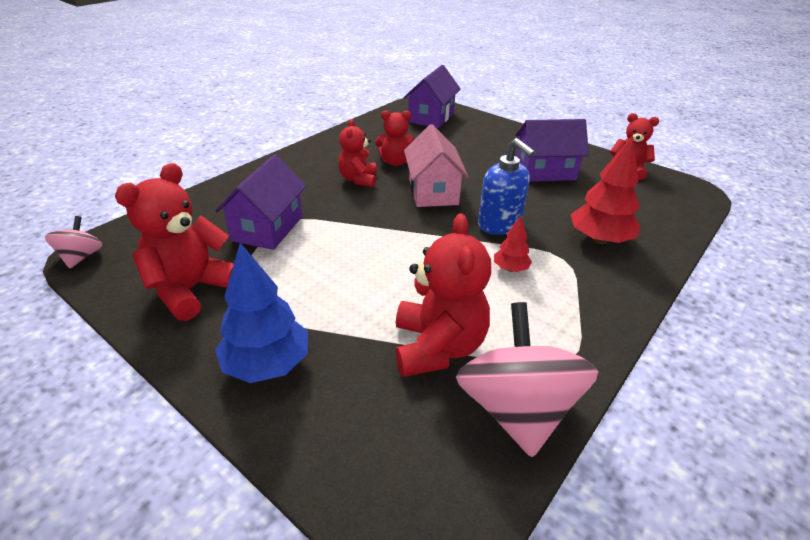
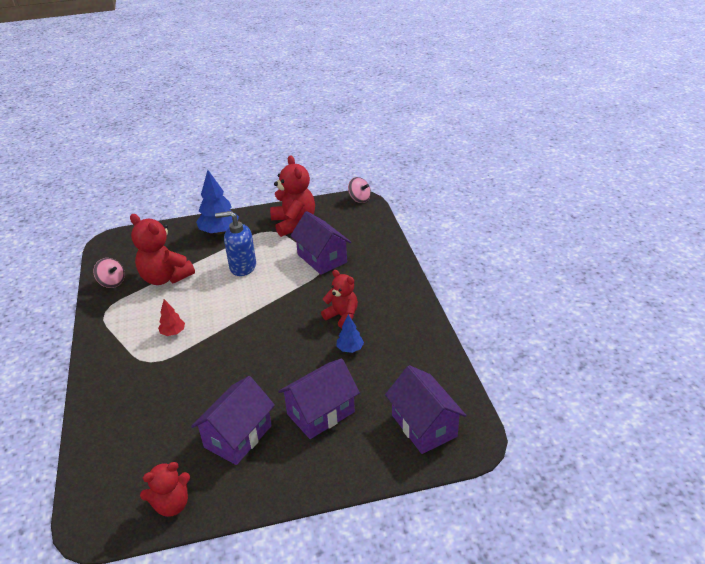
camera: 130 degrees right, 0 degrees up
(395, 162) = (350, 349): red teddy bear -> blue tree
(433, 191) = (285, 346): pink house -> none
(475, 150) = (321, 413): none -> purple house
(499, 225) = (211, 355): blue soap dispenser -> blue soap dispenser (242, 267)
(516, 409) = (112, 282): pink spinning top -> pink spinning top, size x0.50
(599, 240) = (138, 394): red tree -> none

